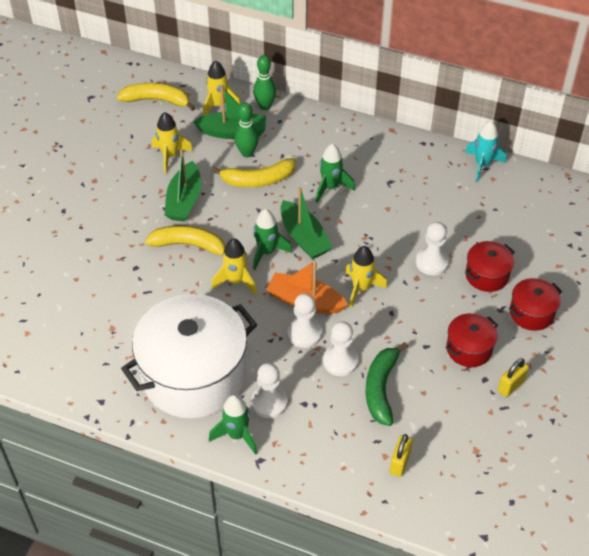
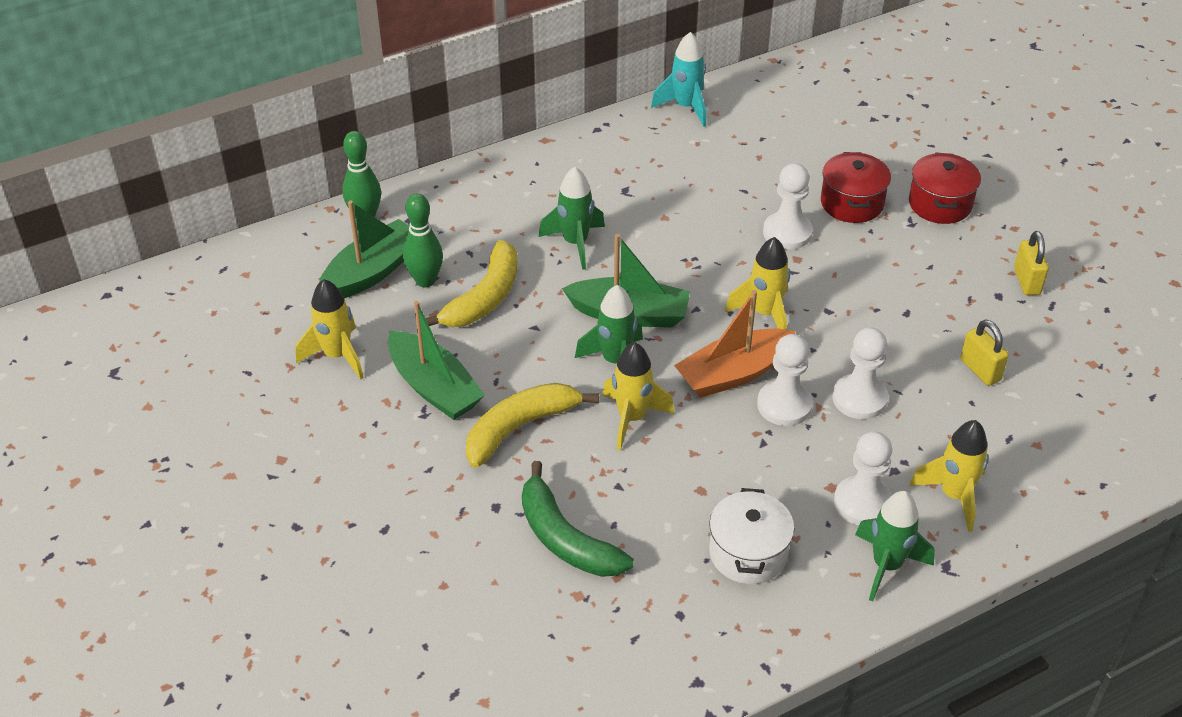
camera: 50 degrees left, 5 degrees down
(157, 100) = (216, 309): yellow banana -> none
(194, 375) = (748, 553): white pot -> white pot, size x0.45
(218, 105) = (306, 257): yellow rocket -> yellow rocket (954, 495)
(381, 388) = (934, 387): green banana -> green banana (565, 538)
(400, 463) = (1058, 437): yellow padlock -> yellow padlock (980, 370)
(469, 349) = (944, 281): red pot -> none

